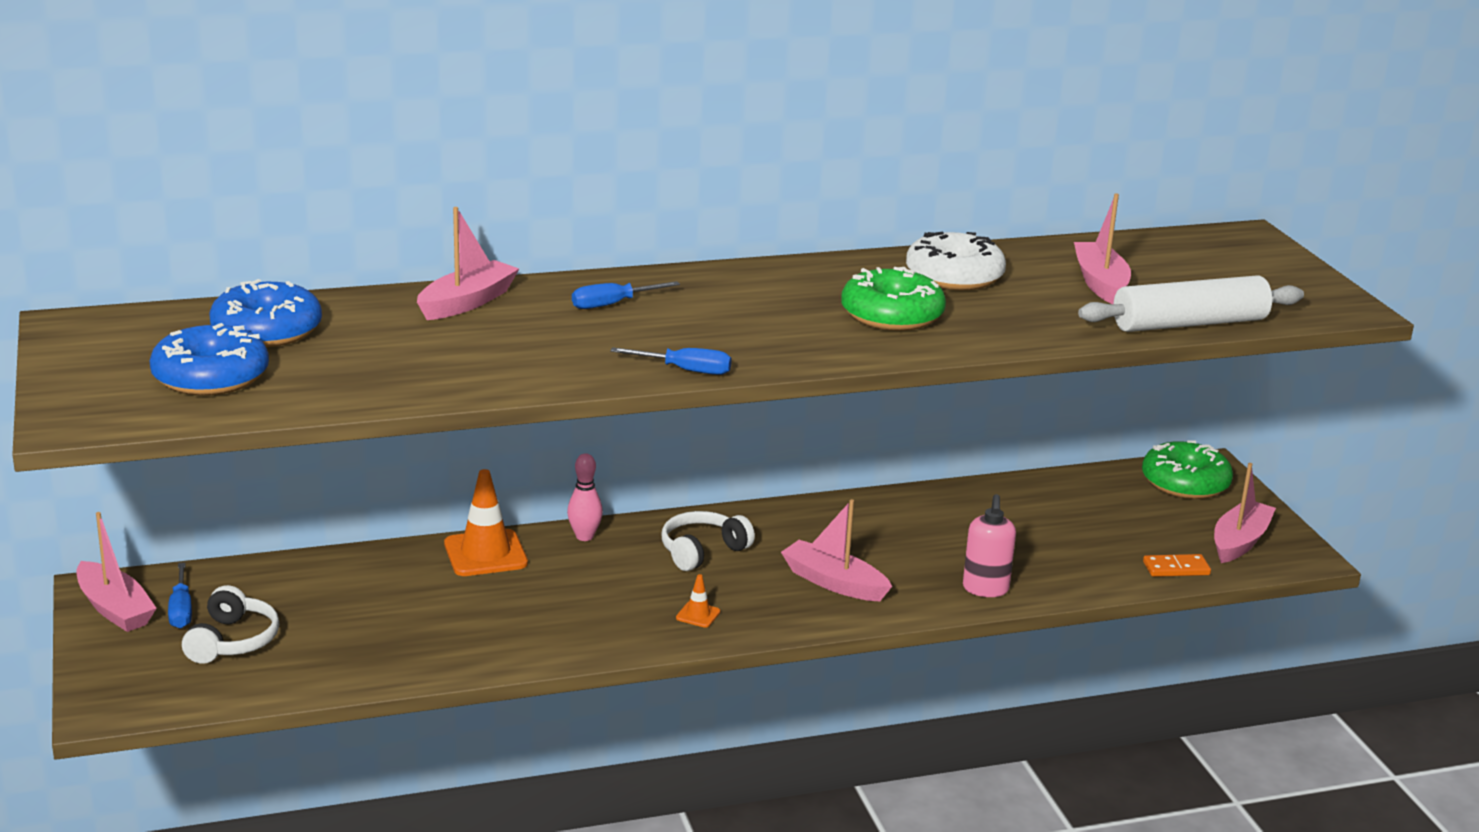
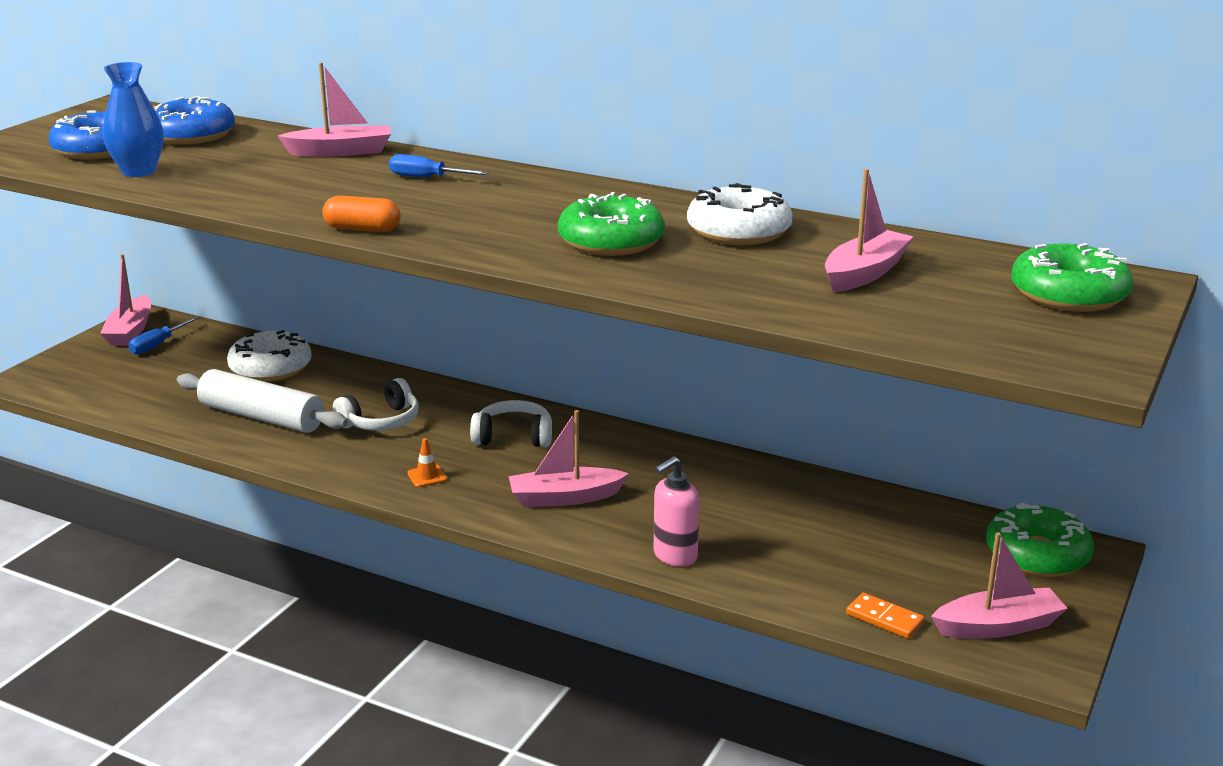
camera: 45 degrees right, 0 degrees up
(232, 641) = (147, 372): white headphones -> white headphones (381, 421)
(325, 385) = (139, 171): none -> blue vase
(356, 583) = (270, 368): none -> white donut
(485, 554) = (374, 381): orange traffic cone -> none
(584, 536) = (455, 395): pink bowling pin -> none
(685, 370) = (362, 229): blue screwdriver -> orange capsule
(834, 582) = (564, 498): pink boat -> pink boat turned 90 degrees counterclockwise
(1189, 323) = (871, 327): white rolling pin -> white rolling pin (262, 417)
(1235, 258) = (1068, 294): none -> green donut

